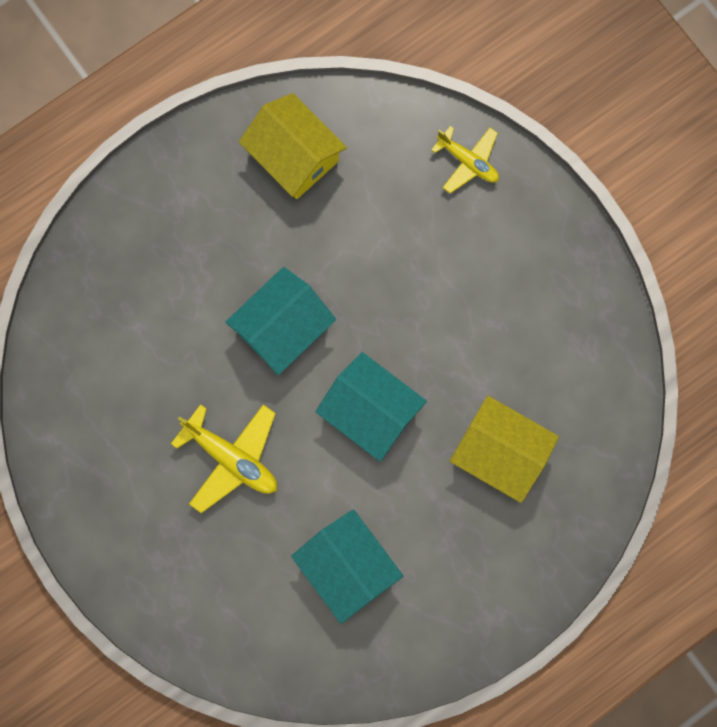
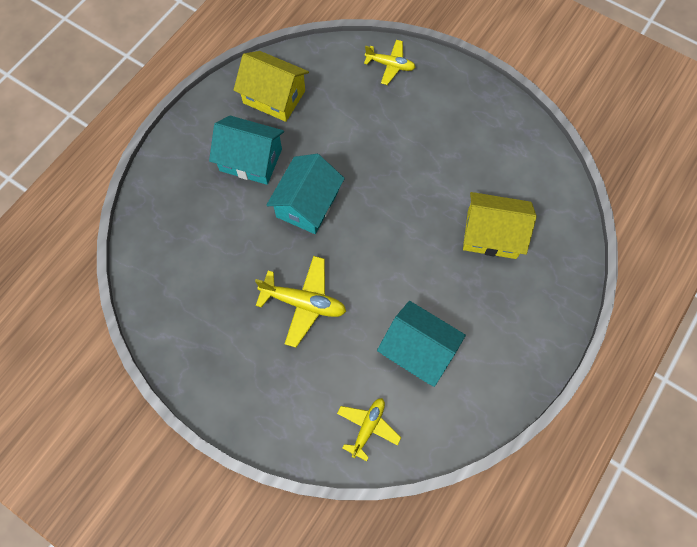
camera: 20 degrees left, 10 degrees down
(252, 637) = (368, 427): none -> yellow plane
(370, 412) = (390, 238): turquoise house -> turquoise house (251, 160)

